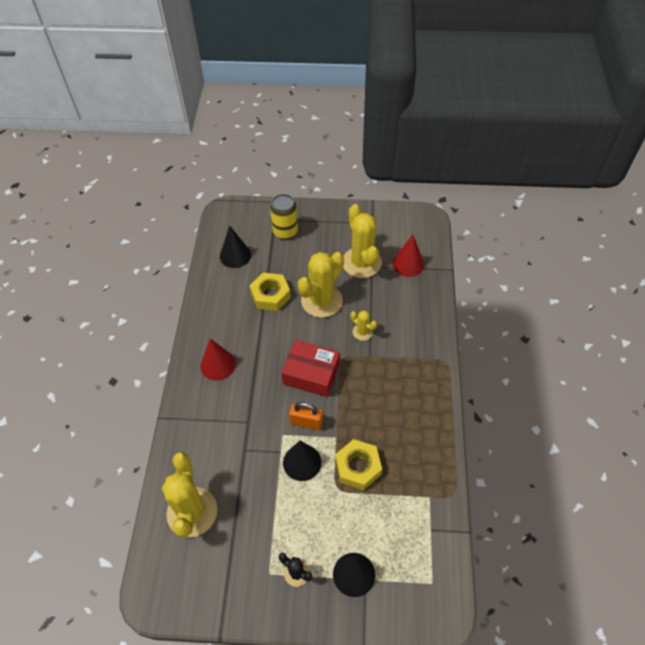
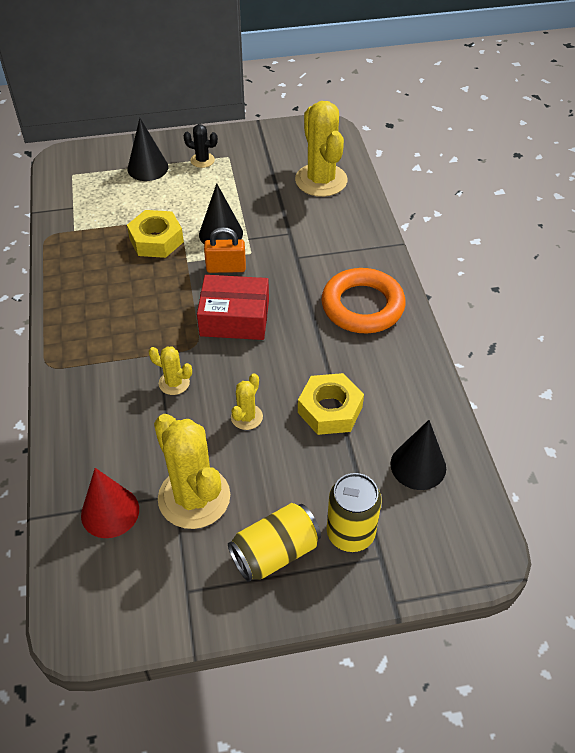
camera: 165 degrees right, 5 degrees down
(218, 365) = (362, 306): red cone -> orange ring
(321, 301) = (246, 417): yellow cactus -> yellow cactus, size x0.48
(326, 230) = (275, 552): none -> yellow can

